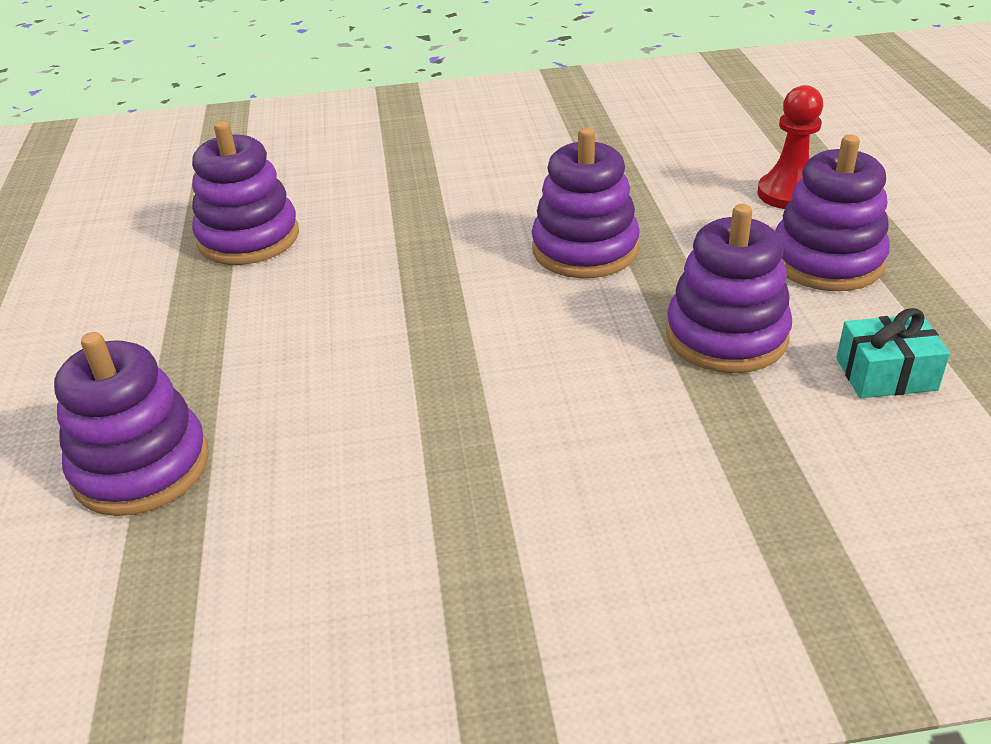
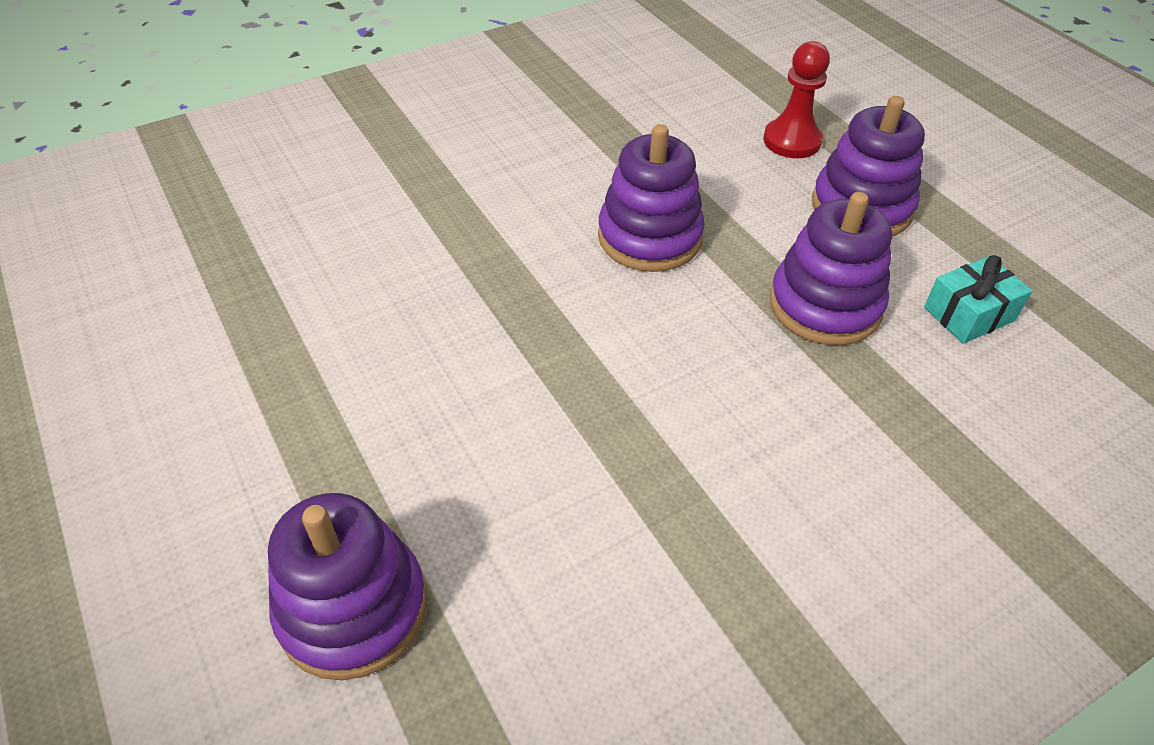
camera: 25 degrees left, 10 degrees up
(248, 238) = (296, 293): purple stacking toy -> none

